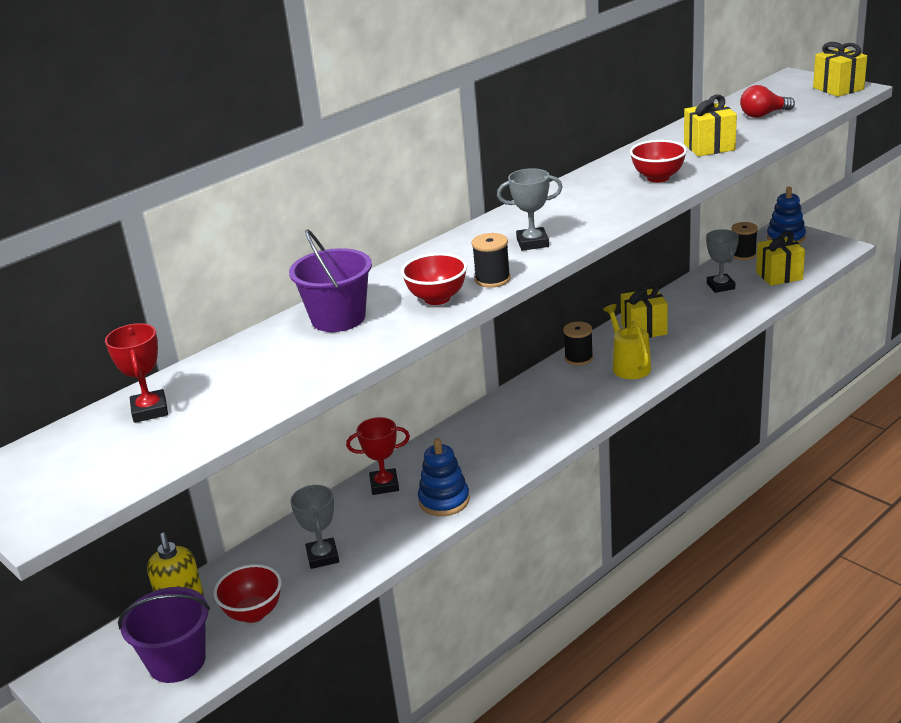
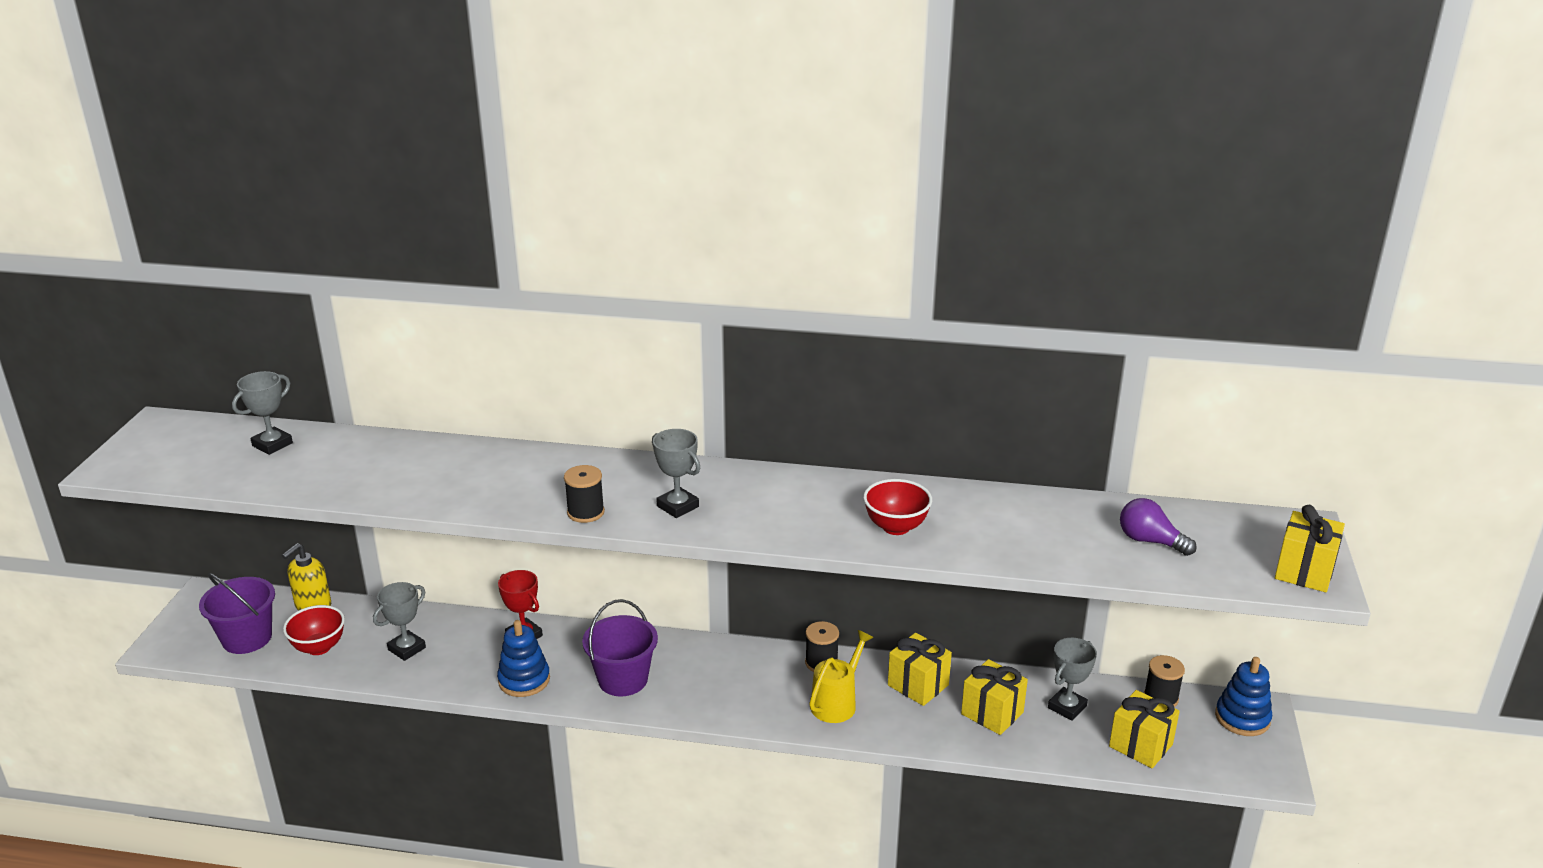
camera: 50 degrees right, 0 degrees up
(150, 410) = (272, 444): red trophy -> grey trophy
(338, 318) = (462, 464): purple bucket -> purple bucket (623, 679)
(437, 298) = (529, 498): red bowl -> none
(709, 147) = (1012, 533): yellow gift -> yellow gift (992, 713)
(763, 115) = (1150, 541): red light bulb -> purple light bulb

